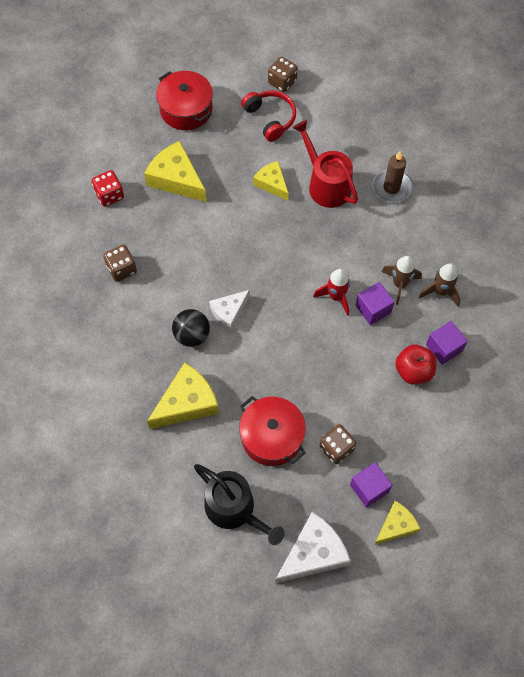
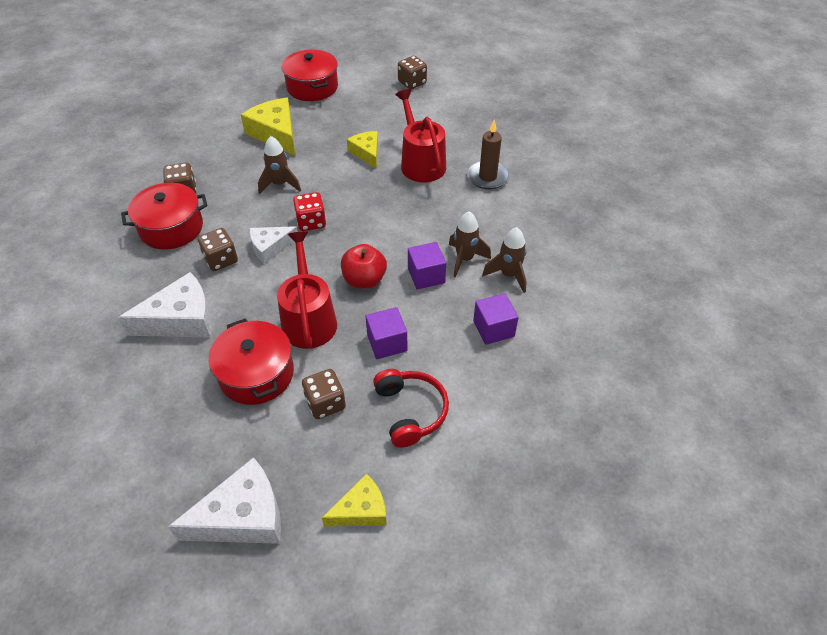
camera: 15 degrees right, 15 degrees down
(109, 195) = (206, 134): red dice -> red dice (311, 222)
(131, 312) = (171, 228): none -> red pot
(187, 403) = (181, 319): yellow cheese -> white cheese
(192, 335) = (221, 260): black ball -> brown dice
(207, 240) = (280, 184): none -> brown rocket
(234, 509) = (174, 440): black watering can -> none
(270, 118) = (388, 106): red headphones -> red headphones (411, 411)
(292, 376) = (308, 319): none -> red watering can
(336, 297) = (390, 257): red rocket -> none
(369, 488) = (345, 457): purple cube -> purple cube (387, 343)
(413, 371) = (449, 344): red apple -> red apple (364, 280)

